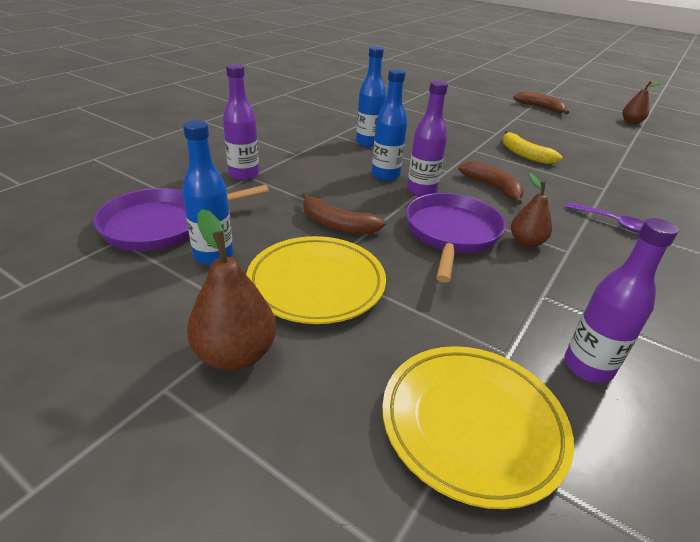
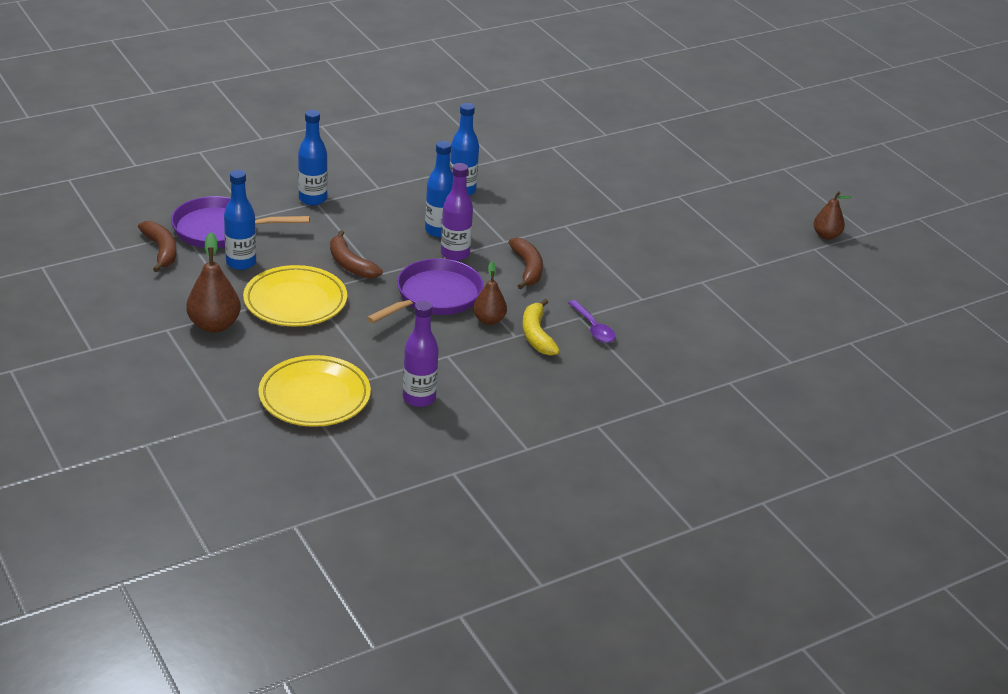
camera: 25 degrees right, 0 degrees up
(244, 175) = (312, 199): purple bottle -> blue bottle
(524, 154) = (614, 243): yellow banana -> yellow banana (536, 335)
(540, 108) = (735, 189): brown banana -> brown banana (161, 251)

